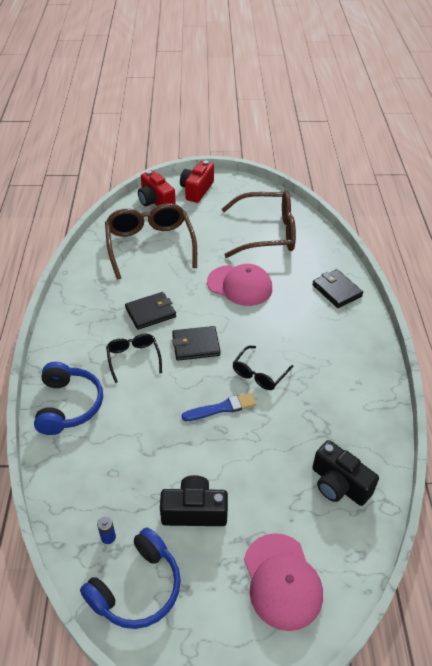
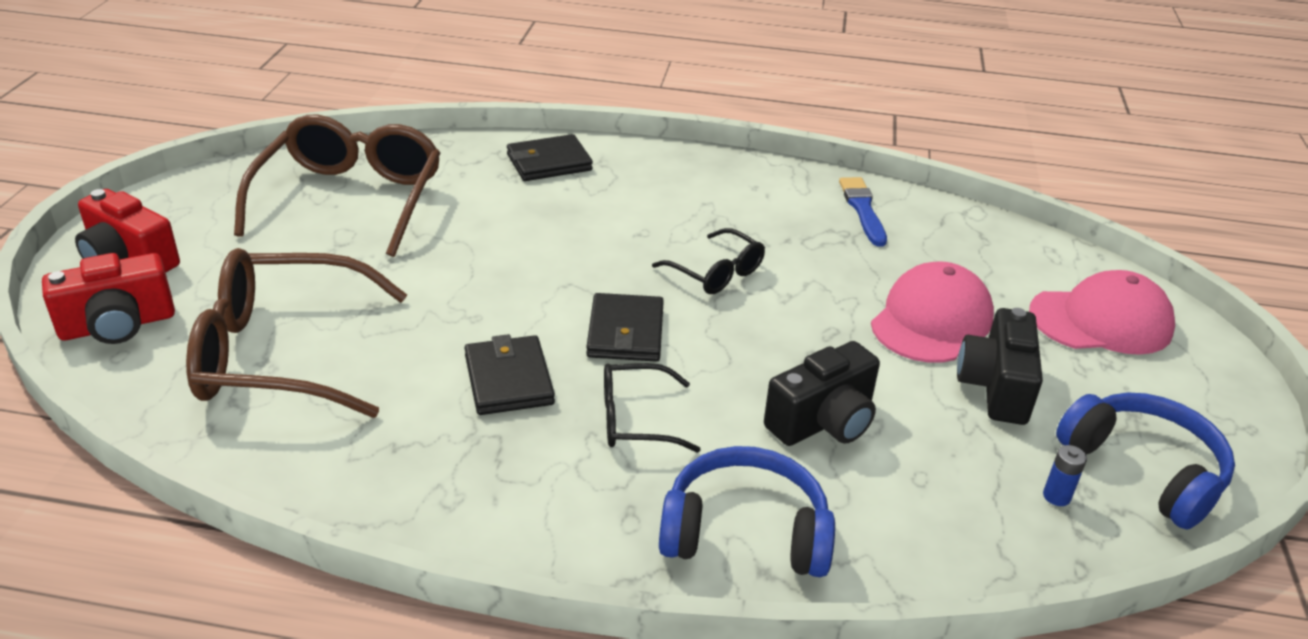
camera: 80 degrees left, 10 degrees down
(221, 408) = (785, 325): blue brush -> blue brush (862, 209)
(240, 285) = (484, 255): pink cap -> pink cap (931, 320)
(339, 484) = (940, 242): black camera -> black camera (823, 421)

